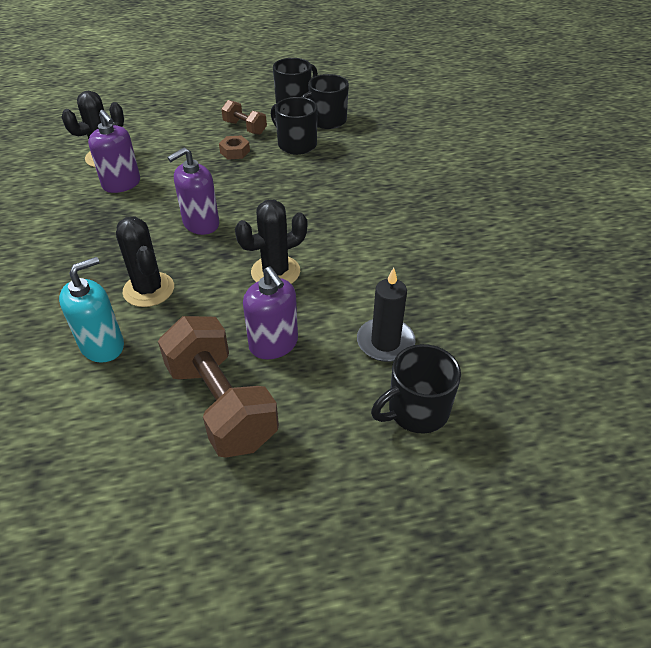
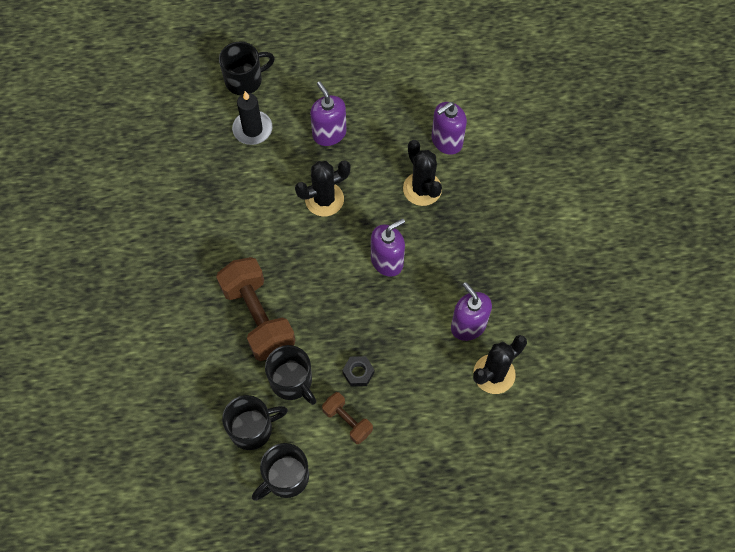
camera: 175 degrees left, 20 degrees up
(102, 345) = (446, 141): turquoise soap dispenser -> purple soap dispenser
(221, 404) = (364, 93): brown dumbbell -> brown dumbbell (258, 317)
(235, 152) = (358, 373): brown nut -> black nut

